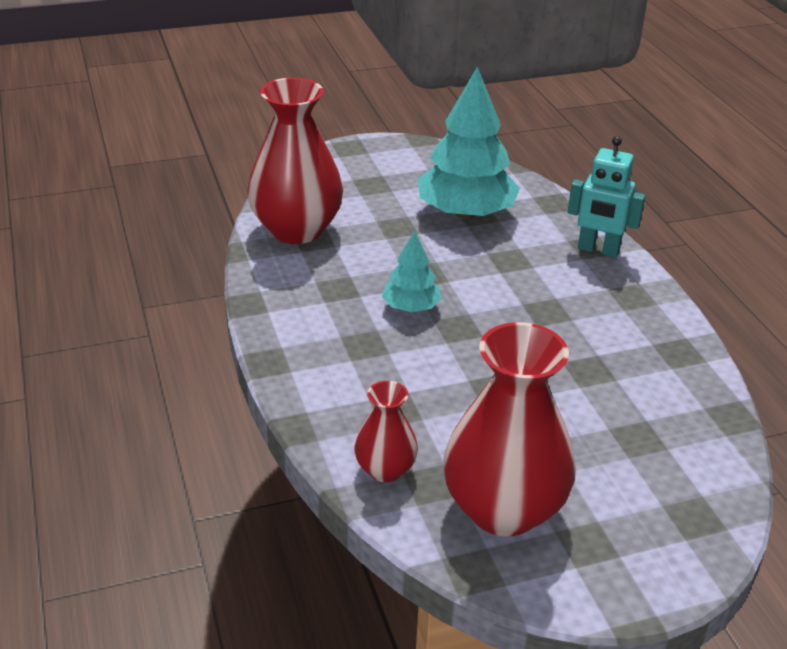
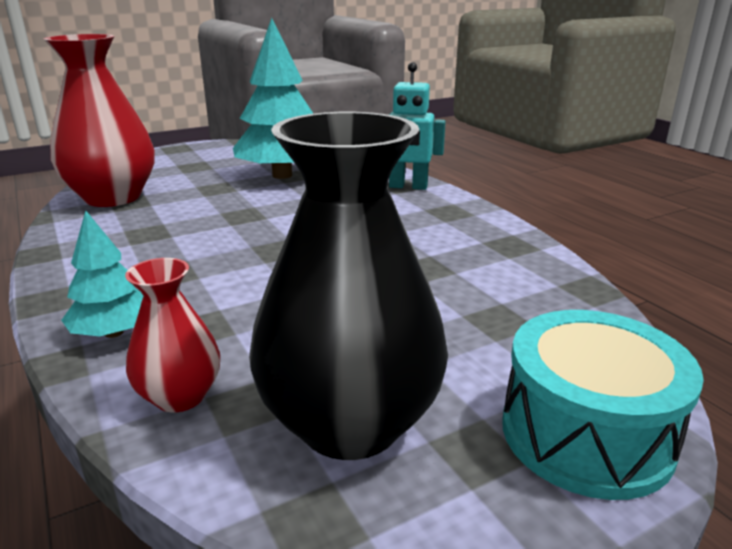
camera: 10 degrees left, 10 degrees down
(411, 307) = (226, 239): turquoise tree -> turquoise tree (114, 333)
(503, 509) = (350, 423): red vase -> black vase
(667, 544) = (586, 434): none -> turquoise drum

